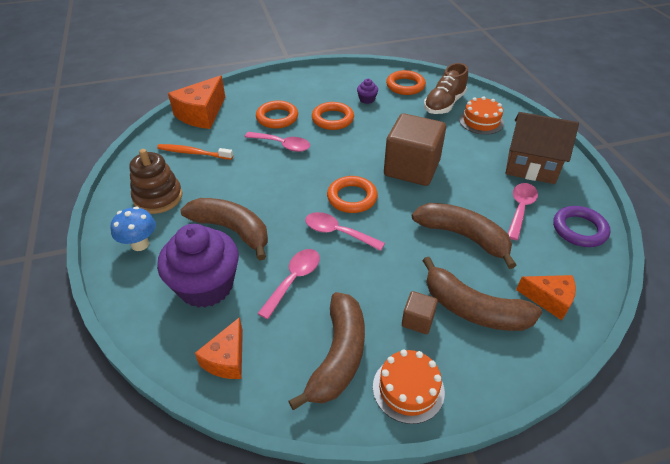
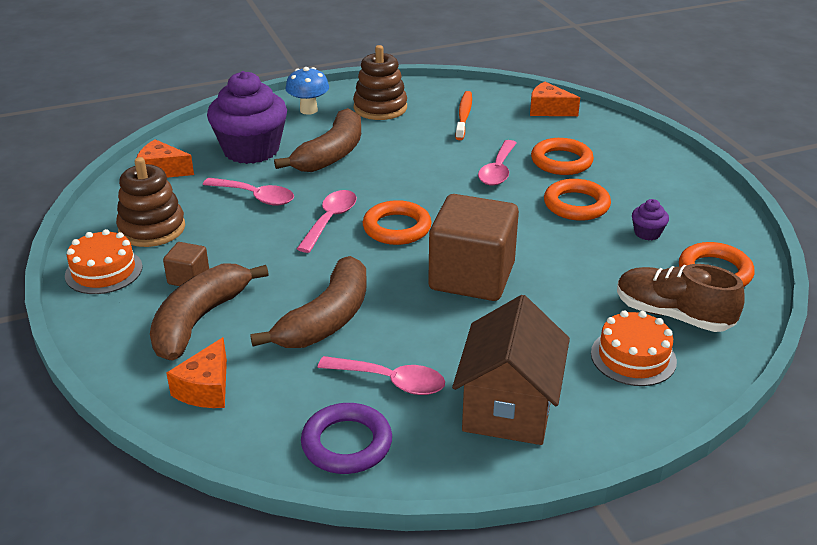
camera: 85 degrees right, 10 degrees down
(201, 114) = (548, 110): orange cheese -> orange cheese, size x0.61
(338, 356) = (152, 229): brown banana -> brown stacking toy

